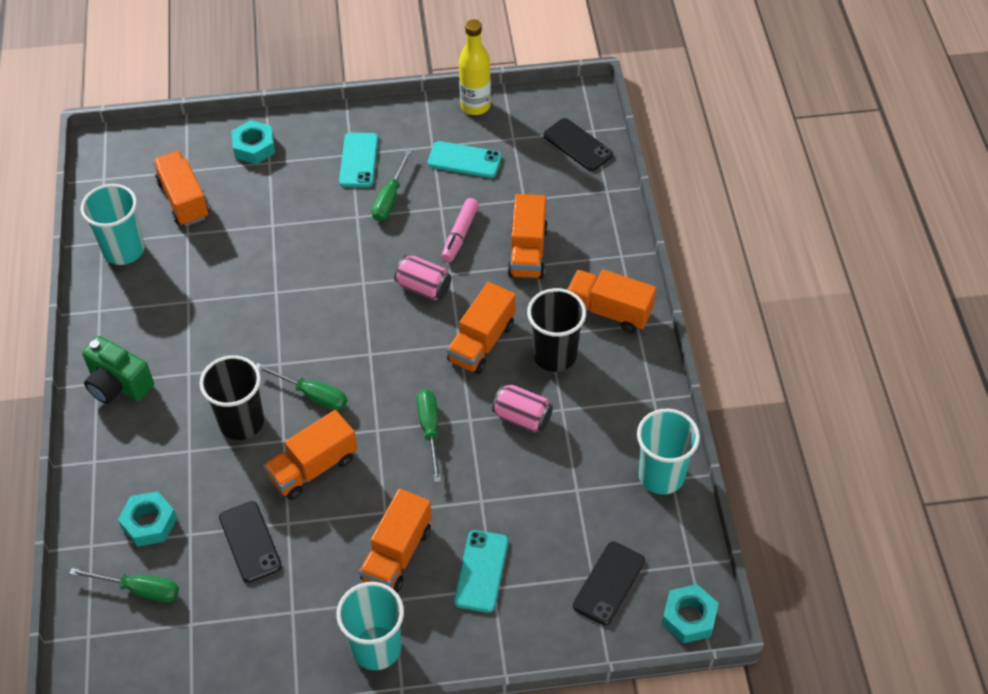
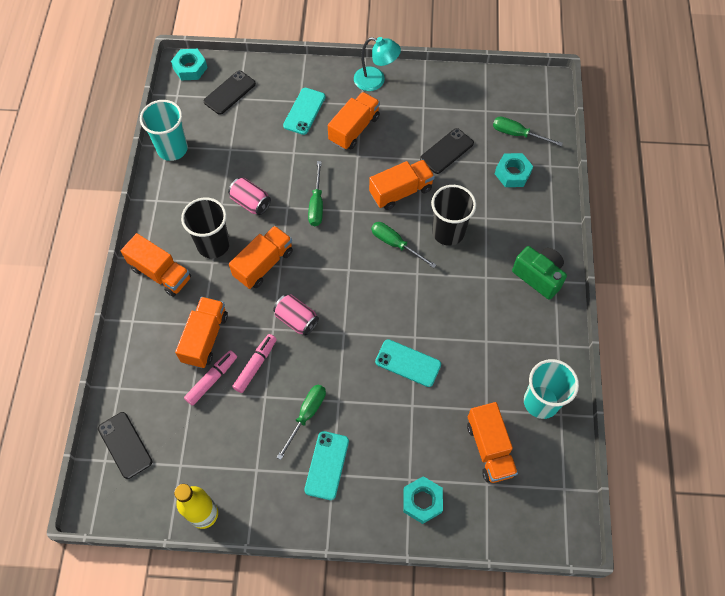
camera: 170 degrees left, 10 degrees up
(250, 542) = (446, 151): black phone -> black phone turned 60 degrees clockwise
(376, 648) = (376, 81): turquoise cup -> turquoise lamp
(464, 160) = (231, 447): turquoise phone -> turquoise phone (408, 363)
(505, 214) = (212, 379): none -> pink marker

